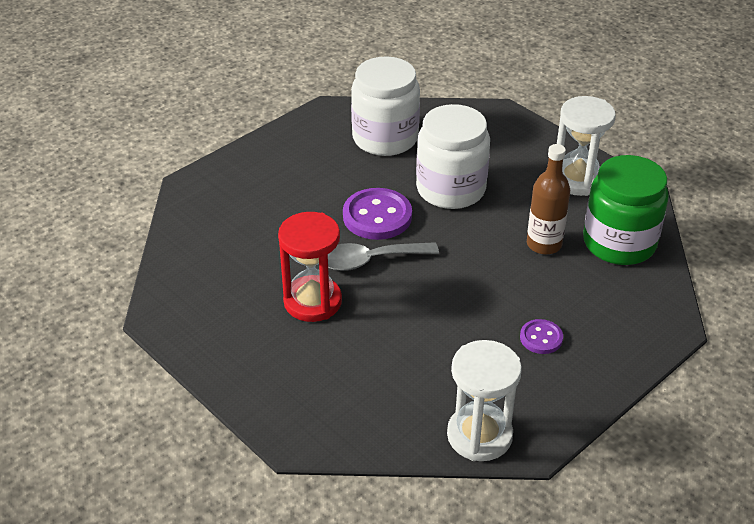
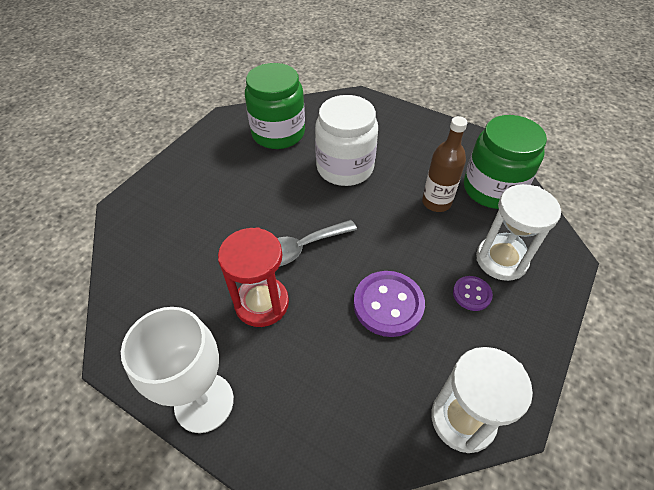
camera: 15 degrees left, 10 degrees up
(233, 369) = (204, 402): none -> white goblet
(377, 216) = (293, 204): purple button -> purple button (388, 304)
(385, 138) = (278, 133): white jar -> green jar
(577, 180) = (437, 141): white hourglass -> white hourglass (501, 260)

